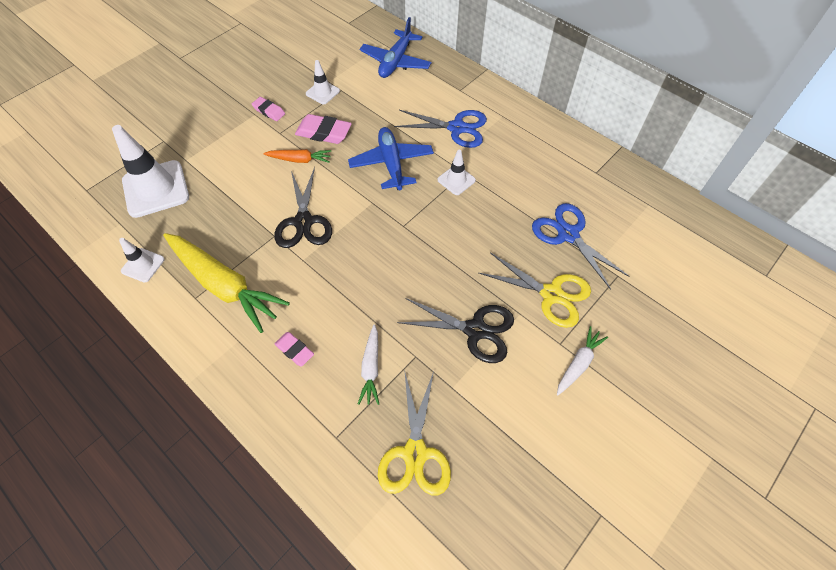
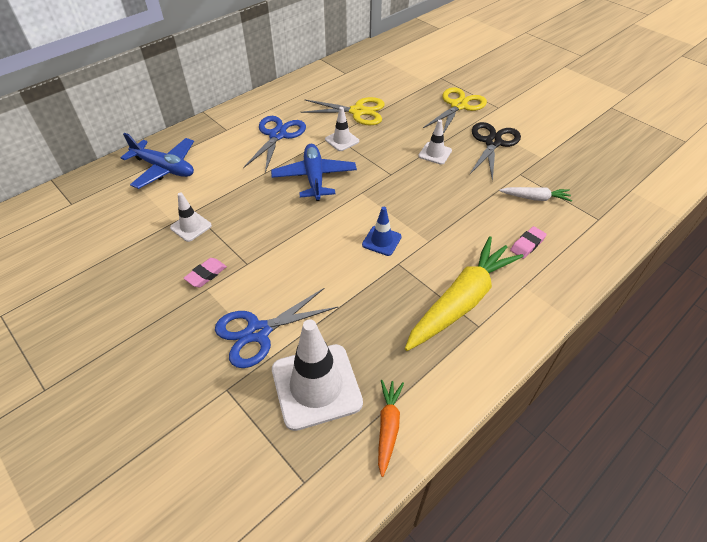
camera: 85 degrees left, 10 degrees down
(143, 265) = (437, 383): white traffic cone -> white traffic cone (435, 153)
(300, 160) = (294, 245): orange carrot -> orange carrot (388, 426)
(303, 222) = (381, 241): black scissors -> blue traffic cone
(324, 133) = (258, 226): pink eraser -> none
(391, 164) = (314, 178): blue plane -> blue plane turned 90 degrees clockwise
(415, 453) = (598, 178): yellow scissors -> yellow scissors (357, 112)
(568, 234) = (404, 92): blue scissors -> blue scissors (258, 332)
(579, 363) = (512, 102): white carrot -> none

